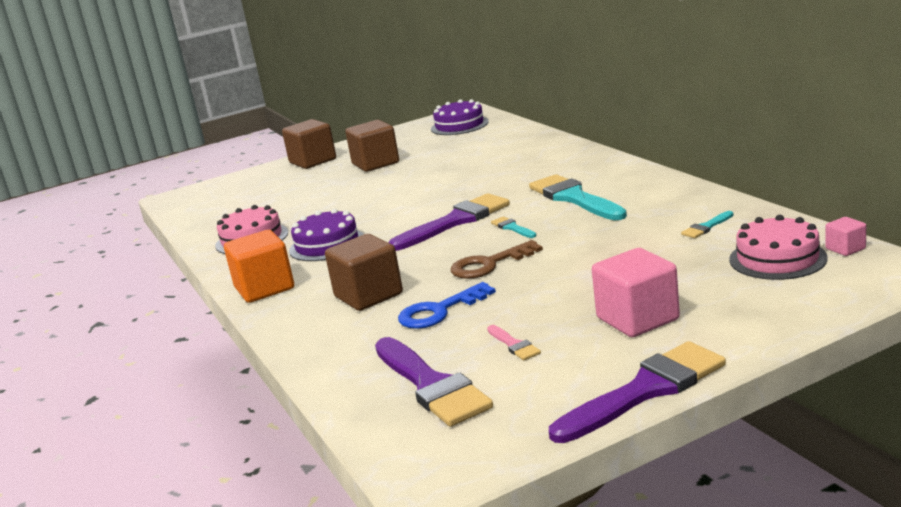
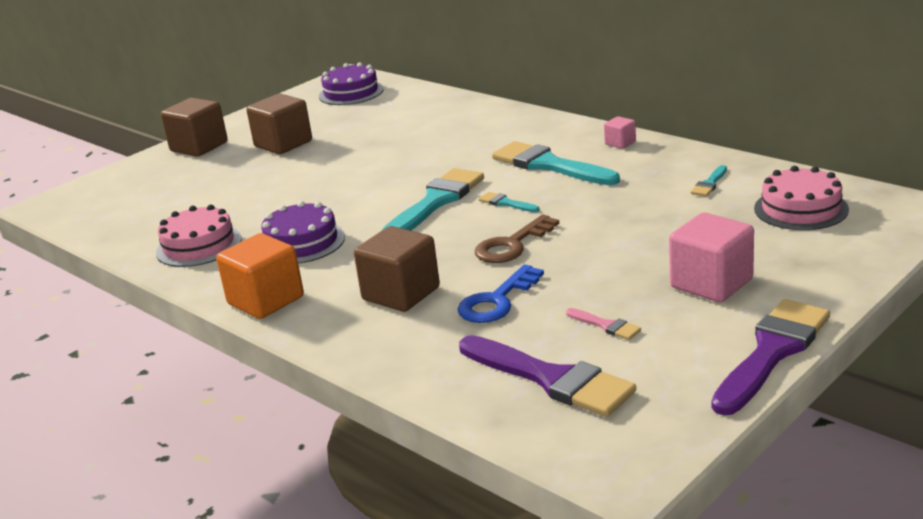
camera: 20 degrees left, 5 degrees up
(455, 221) = (435, 202): purple brush -> turquoise brush
(845, 249) = (856, 193): pink cube -> pink cube (620, 143)

